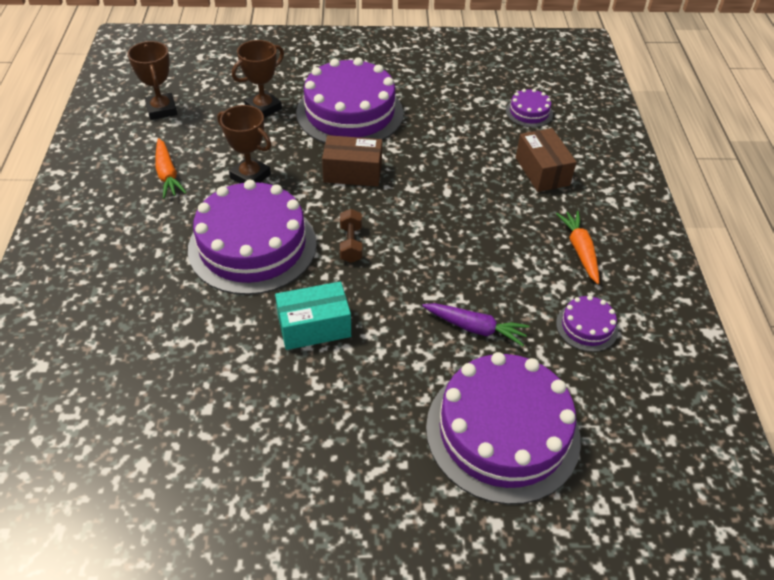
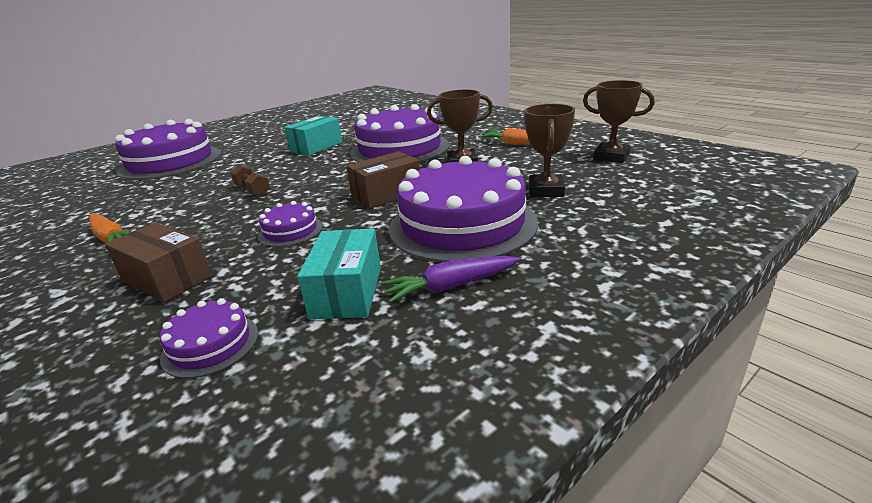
camera: 145 degrees right, 20 degrees down
(351, 244) = (334, 170): brown dumbbell -> brown dumbbell (253, 190)
(453, 105) = (347, 292): none -> turquoise box
(475, 328) = (205, 178): purple carrot -> purple carrot (451, 286)
(586, 327) = (107, 206): purple cake -> purple cake (290, 231)

